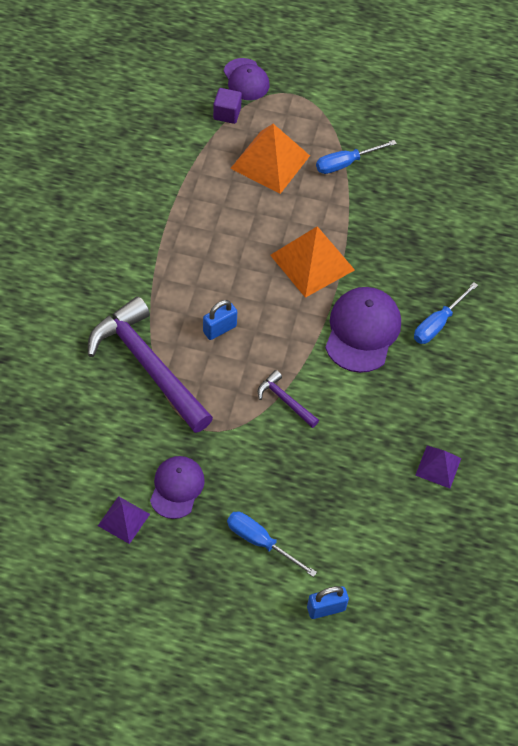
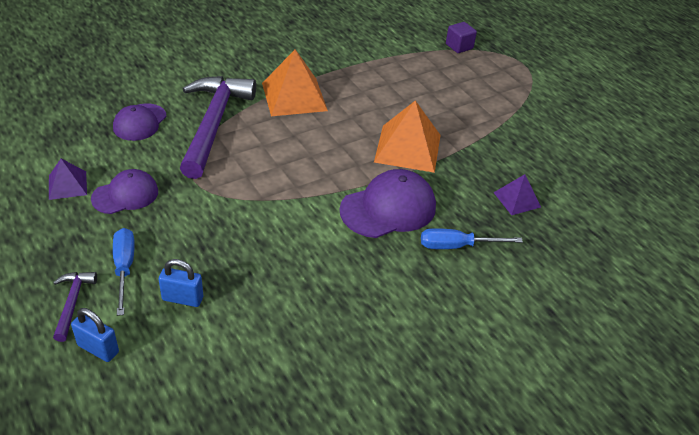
camera: 45 degrees right, 15 degrees down
(219, 329) = (288, 138): blue padlock -> blue padlock (182, 299)
(246, 80) = (497, 39): purple cap -> purple cap (140, 122)
(270, 161) = (455, 83): orange pyramid -> orange pyramid (294, 96)
(285, 400) = (271, 205): purple hammer -> purple hammer (73, 303)
(345, 163) = (511, 116): blue screwdriver -> none
(438, 466) = (324, 333): purple pyramid -> purple pyramid (517, 199)

